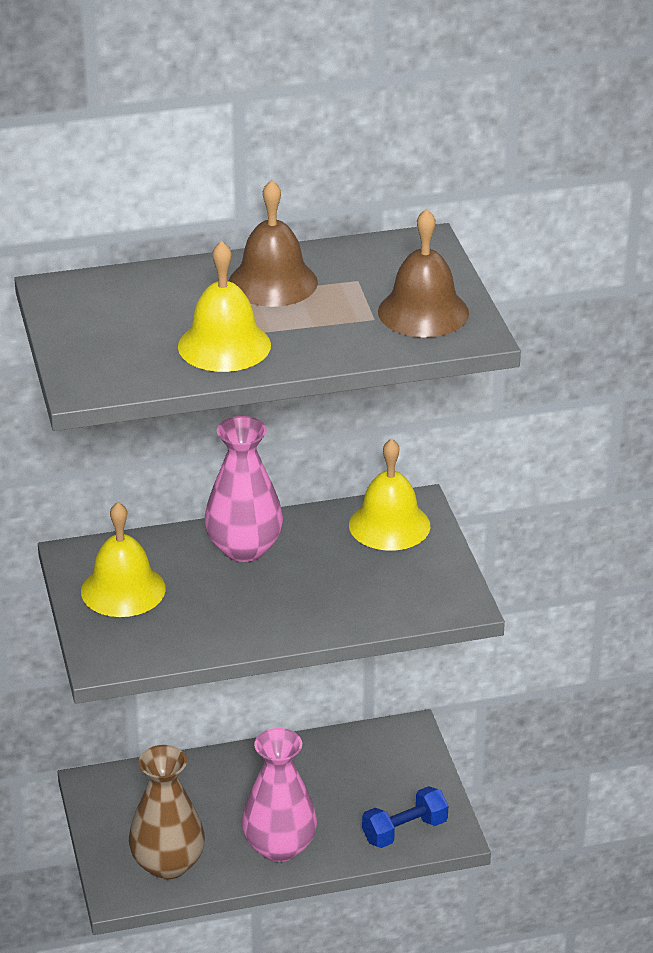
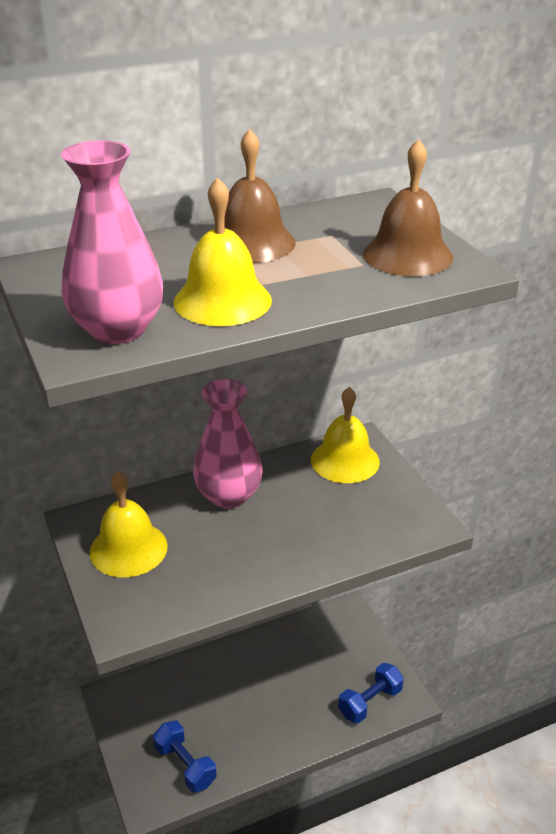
camera: 10 degrees left, 0 degrees up
(168, 864) = (185, 765): brown vase -> blue dumbbell
(279, 847) = (274, 733): pink vase -> pink vase (117, 329)

